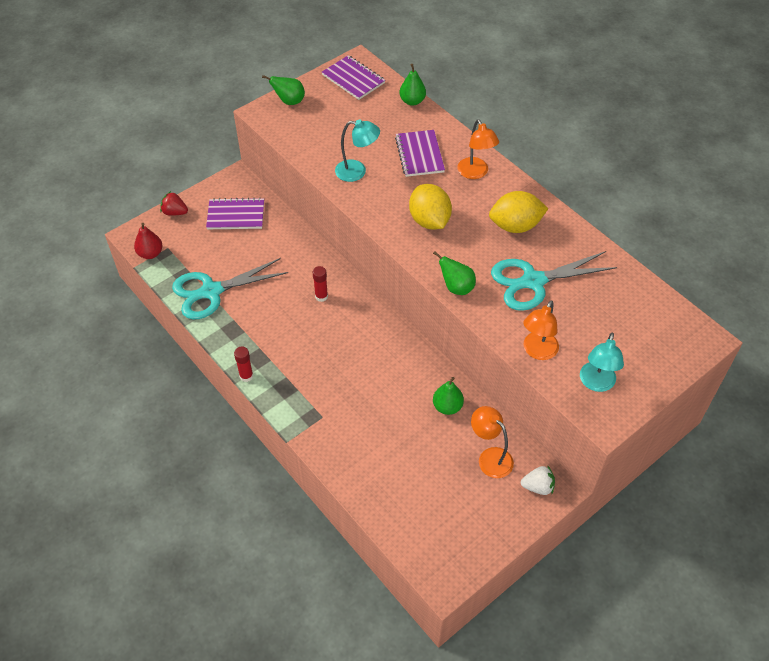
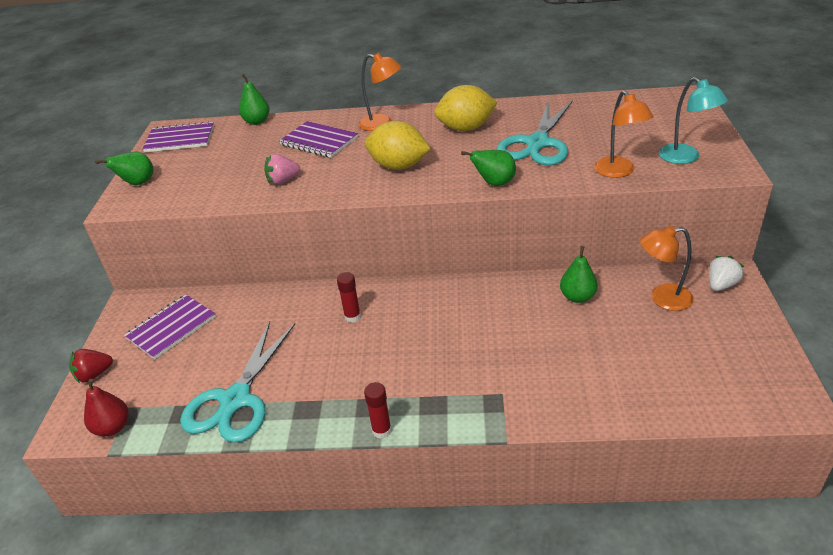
camera: 45 degrees left, 15 degrees down
(357, 171) = (283, 181): turquoise lamp -> pink strawberry
(515, 226) = (466, 128): yellow lemon -> yellow lemon turned 45 degrees clockwise

